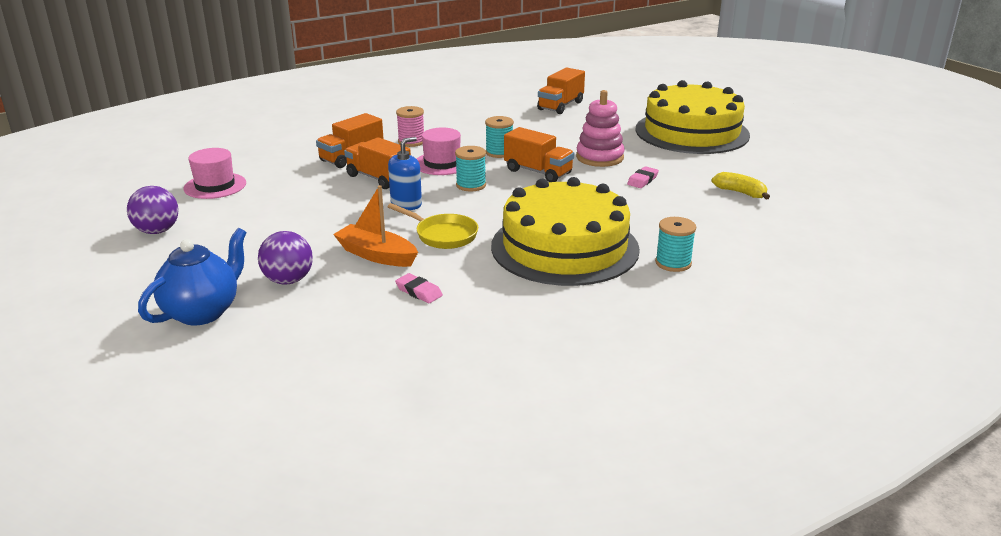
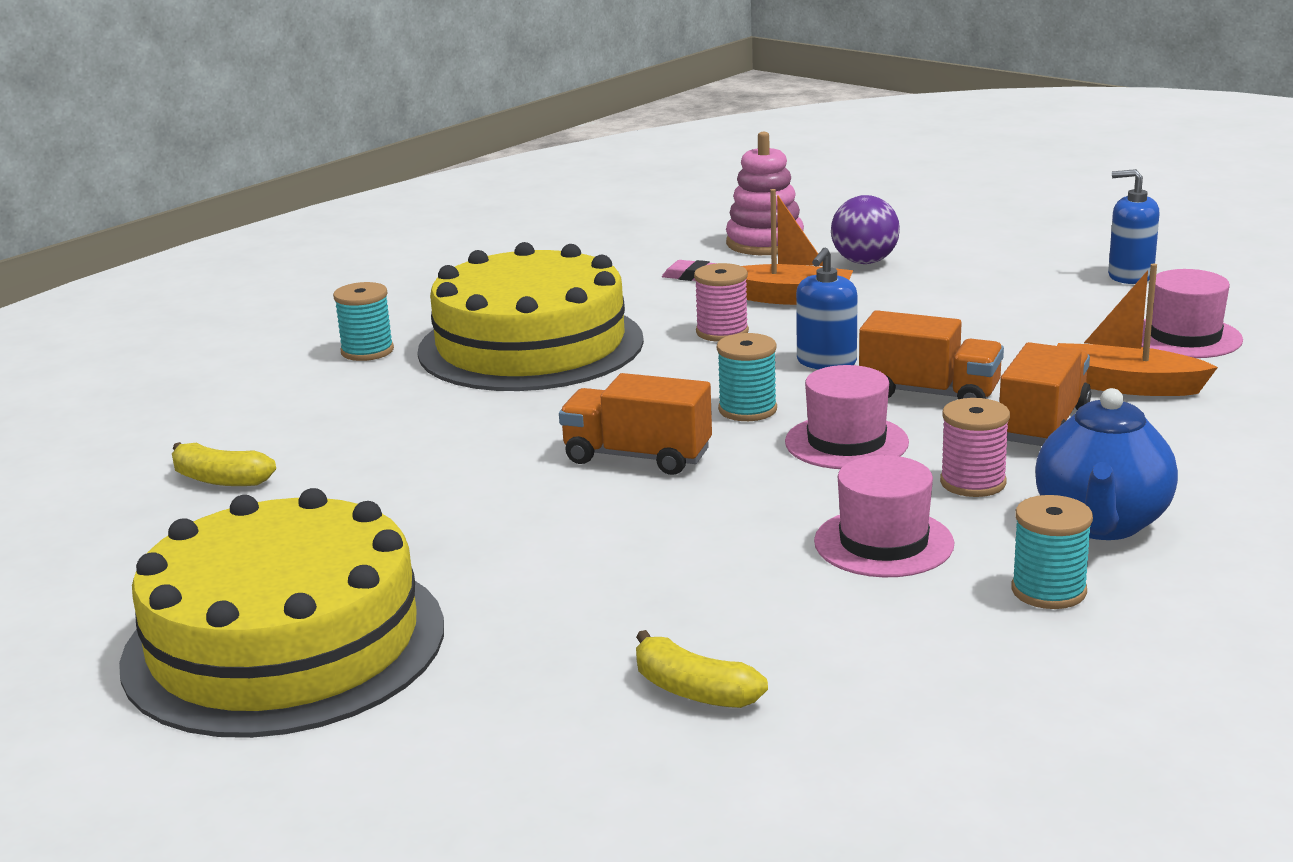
camera: 165 degrees right, 5 degrees down
(157, 231) = (1130, 276): purple ball -> blue soap dispenser
(202, 312) = (914, 229): blue teapot -> blue teapot (1101, 524)
(289, 167) = (1125, 386): none -> orange boat
(443, 235) = (722, 332): yellow pan -> pink spool
(467, 129) = (883, 543): none -> pink hat
(499, 152) = (750, 488): turquoise spool -> turquoise spool (1048, 591)
(560, 106) = (693, 691): orange truck -> yellow banana
(599, 157) = (519, 515): pink stacking toy -> pink stacking toy (765, 243)
(642, 180) = (417, 474): pink eraser -> none

